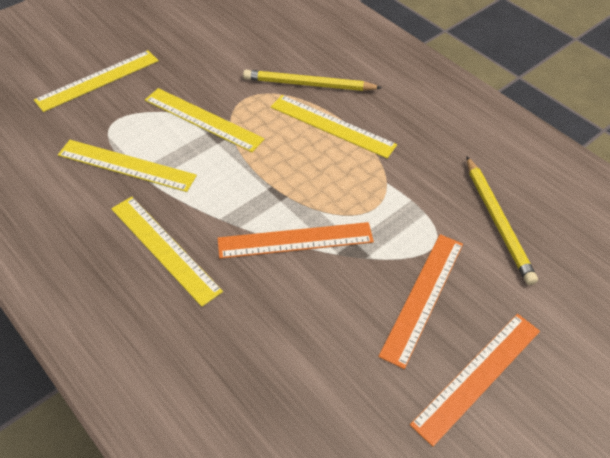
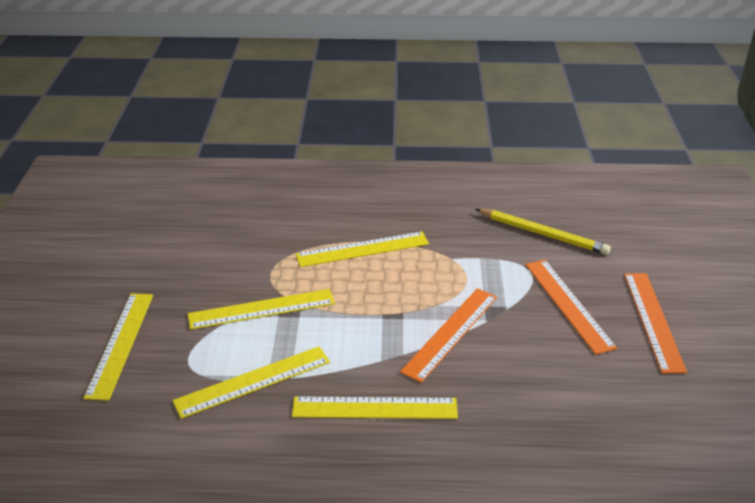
camera: 45 degrees left, 15 degrees down
(309, 84) = (303, 234): yellow pencil -> none

